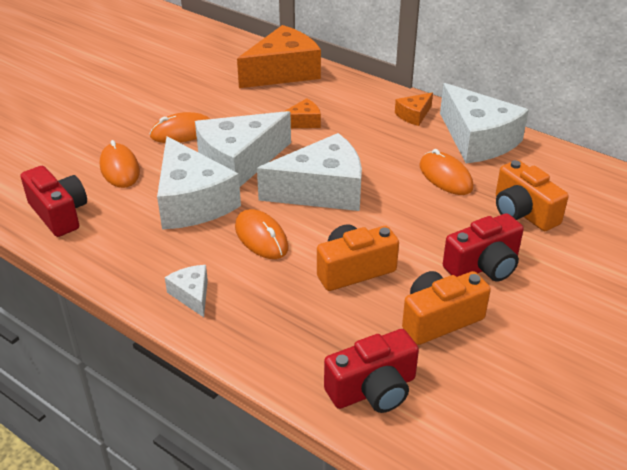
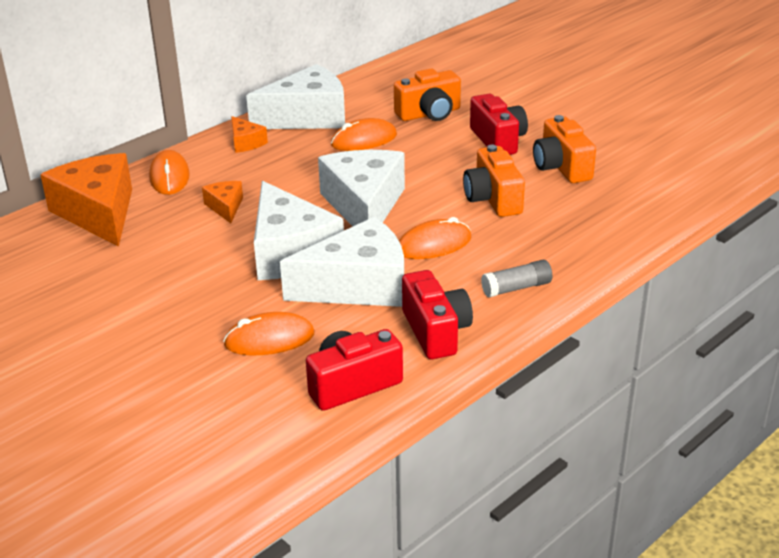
camera: 80 degrees left, 5 degrees down
(182, 132) = (206, 291): orange mouse -> orange mouse (169, 177)
(192, 295) = (516, 288): white cheese -> grey glue stick
(373, 389) = (640, 204): red camera -> red camera (435, 331)

